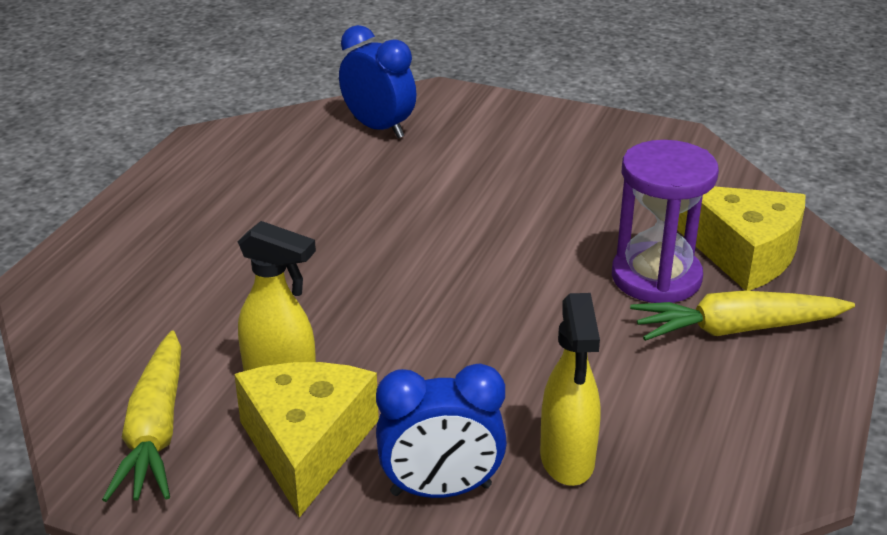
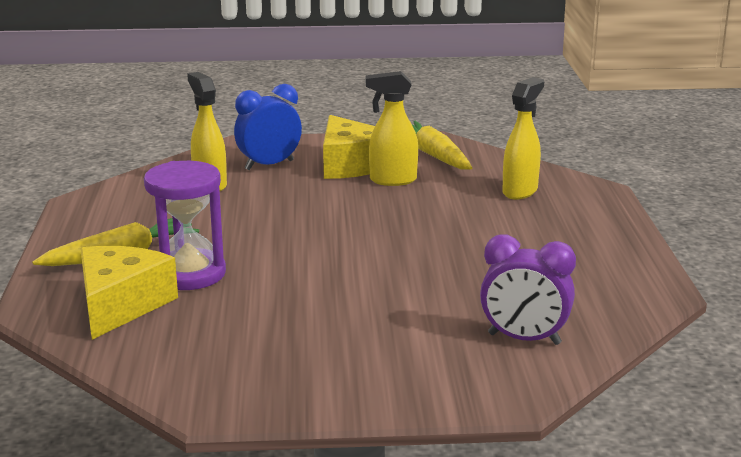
camera: 155 degrees right, 10 degrees down
(140, 306) = (520, 191): none -> yellow spray bottle
(378, 128) = (524, 339): blue clock -> purple clock
(744, 253) = (120, 305): yellow cheese -> yellow cheese turned 90 degrees clockwise

